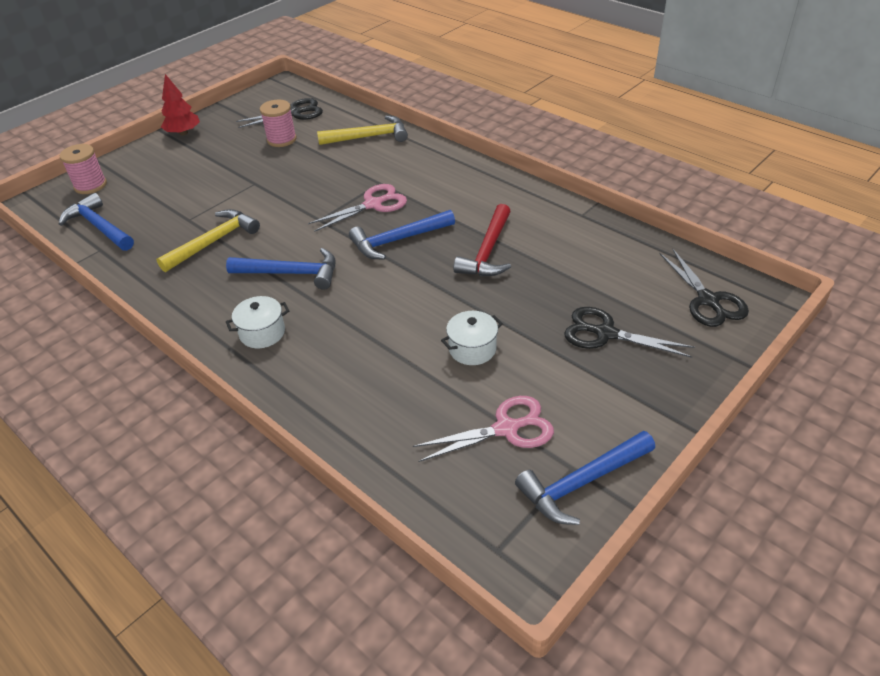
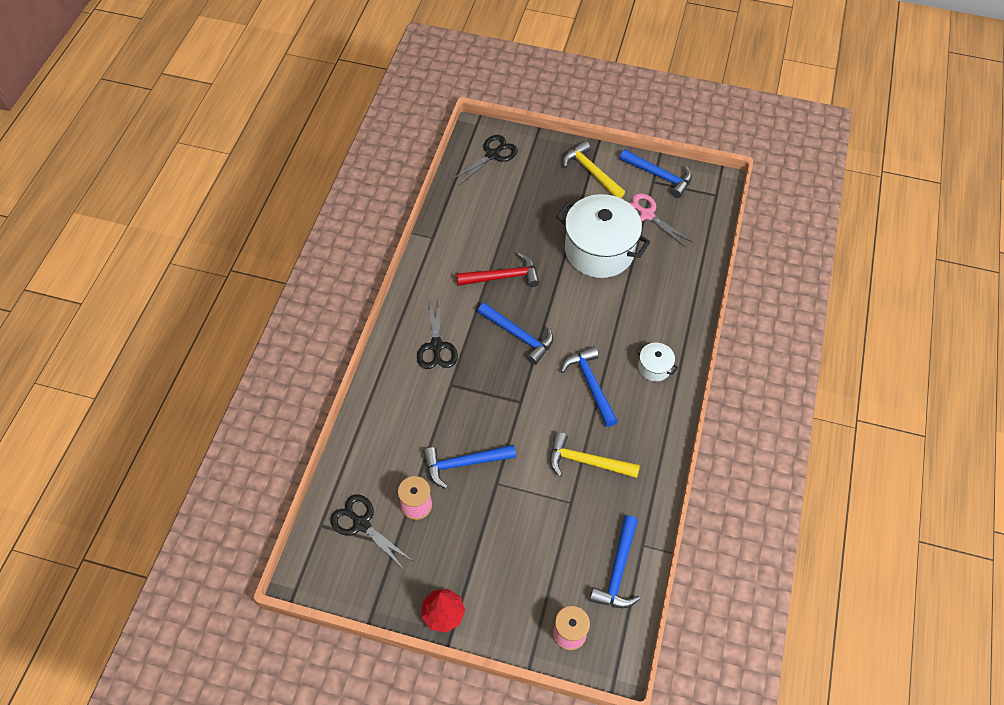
camera: 120 degrees left, 15 degrees up
(292, 171) = (464, 463): none -> blue hammer
(369, 137) = (381, 429): yellow hammer -> yellow hammer (591, 172)
(373, 204) = (483, 373): pink scissors -> none
(472, 349) = (599, 250): white pot -> white pot, size x2.28
(605, 333) = (549, 193): black scissors -> black scissors (436, 346)

